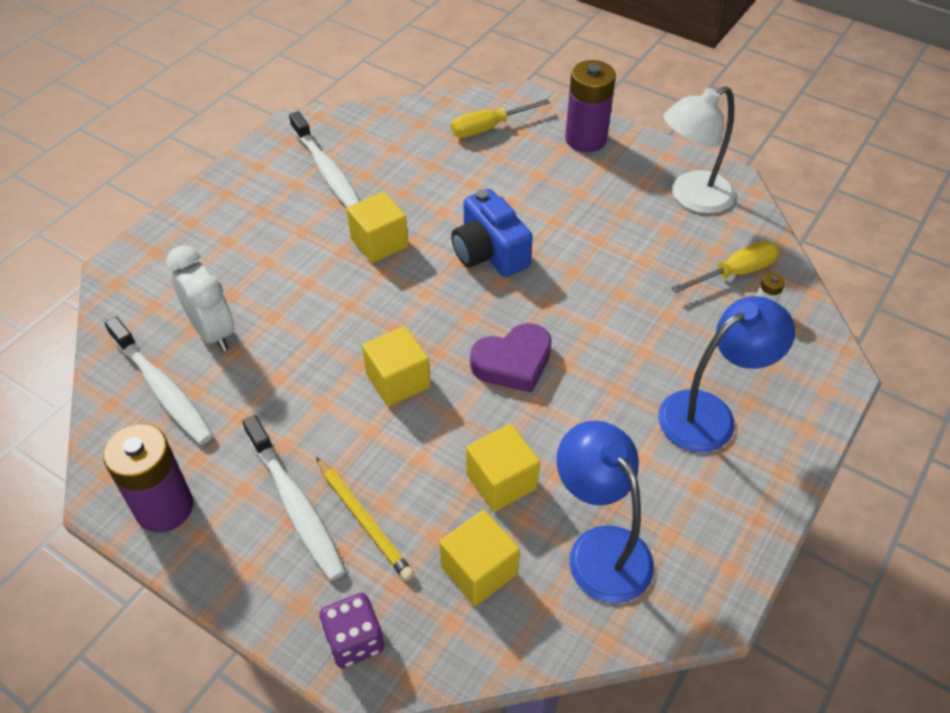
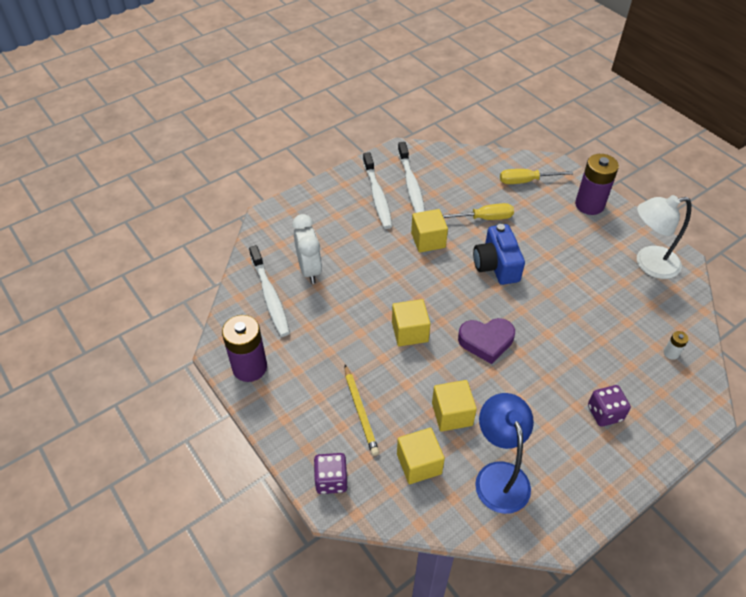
camera: 20 degrees right, 0 degrees up
(295, 504) = (324, 389): white toothbrush -> white toothbrush (377, 196)
(710, 414) = (604, 413): blue lamp -> purple dice
(735, 273) = (659, 324): yellow screwdriver -> yellow screwdriver (484, 218)

